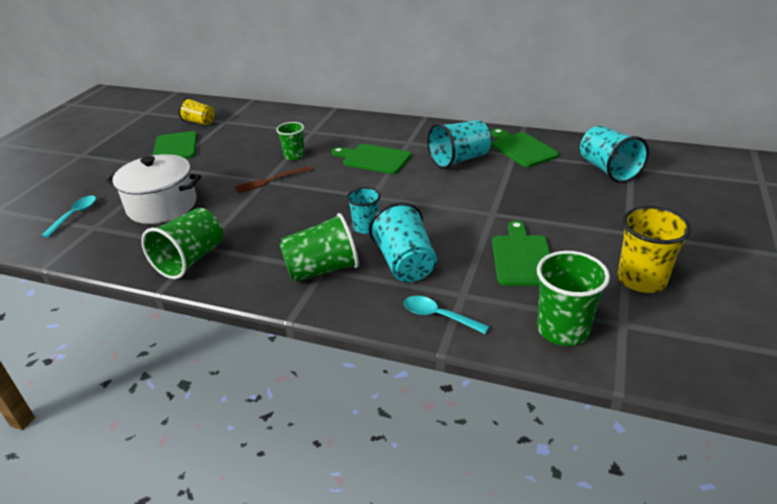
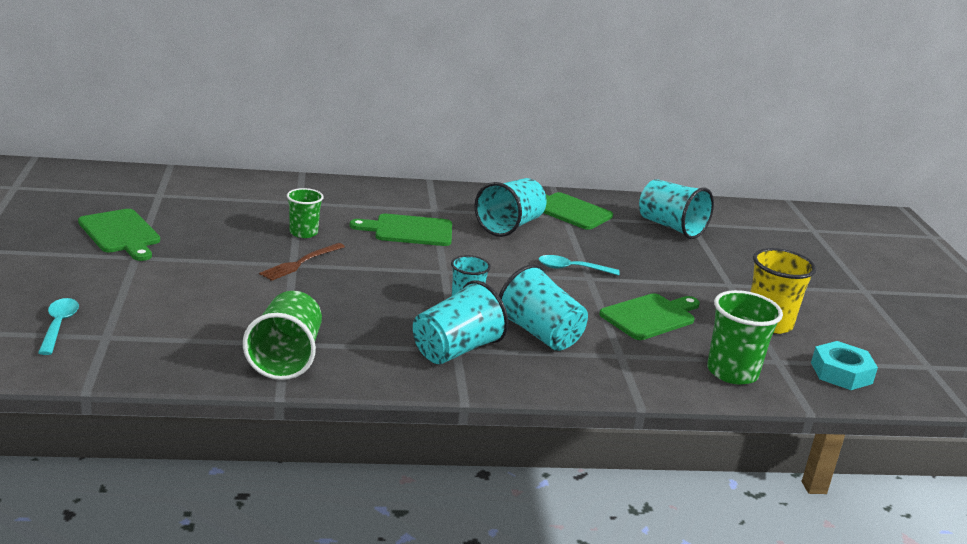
camera: 30 degrees left, 10 degrees down
(162, 206) = (179, 303): white pot -> none
(199, 122) = (120, 197): yellow cup -> none
(322, 270) = (456, 350): green cup -> turquoise cup
(438, 316) = (613, 377): turquoise spoon -> turquoise spoon (572, 269)
(522, 257) = (650, 316): green cutting board -> green cutting board turned 75 degrees clockwise
(689, 349) = (841, 373): none -> turquoise nut

